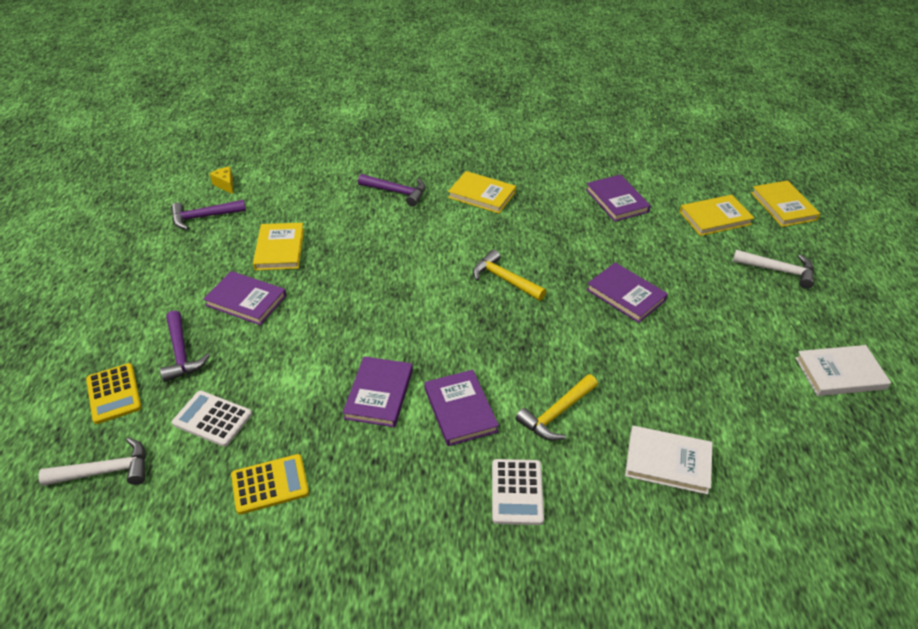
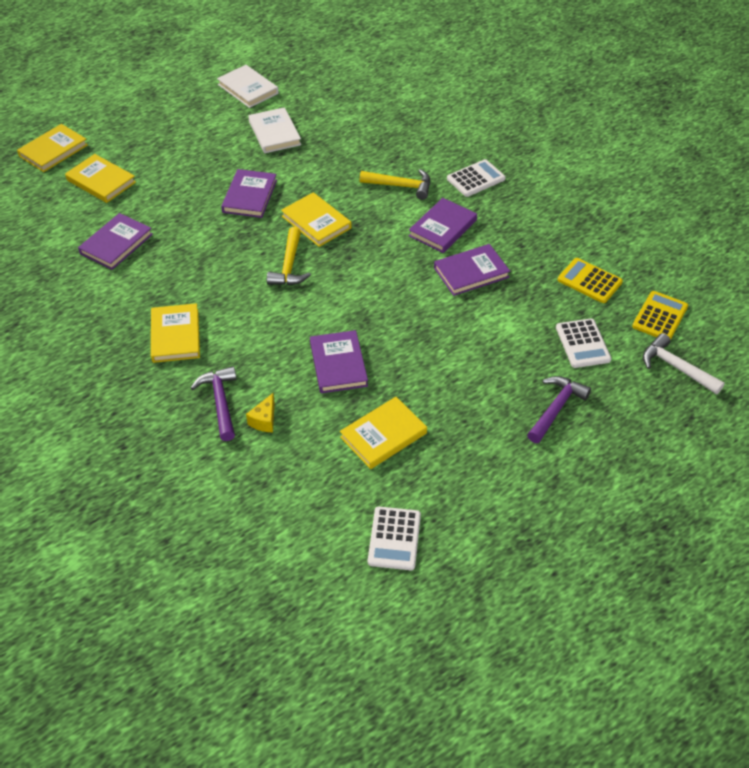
camera: 125 degrees left, 5 degrees up
(114, 393) = (629, 418): yellow calculator -> yellow calculator (659, 316)
(204, 217) = (394, 539): purple hammer -> white calculator
(226, 185) = (326, 566): yellow cheese -> yellow cheese (264, 420)
(246, 301) = (465, 410): purple book -> purple book (338, 364)
(550, 321) = (316, 222): none -> yellow book
(668, 462) = (392, 132): white book -> white book (274, 133)
(778, 271) = (153, 134): white hammer -> none

